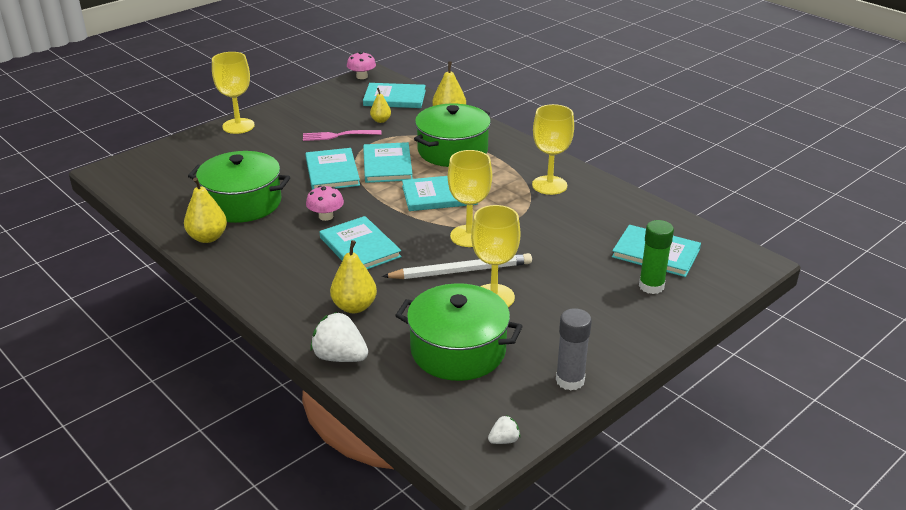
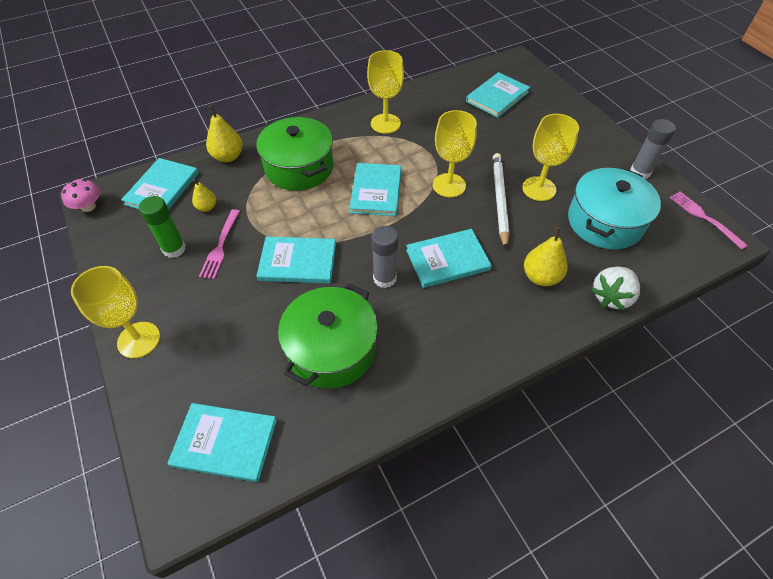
camera: 75 degrees left, 20 degrees up
(208, 237) = (394, 389): yellow pear -> none
(326, 216) = (384, 278): pink mushroom -> grey glue stick
(387, 165) = (304, 217): turquoise book -> turquoise book (225, 442)
(458, 350) = (604, 222): green pot -> turquoise pot
(504, 440) = (704, 218): white strawberry -> pink fork
(651, 286) = (537, 109): green glue stick -> green glue stick (174, 249)

